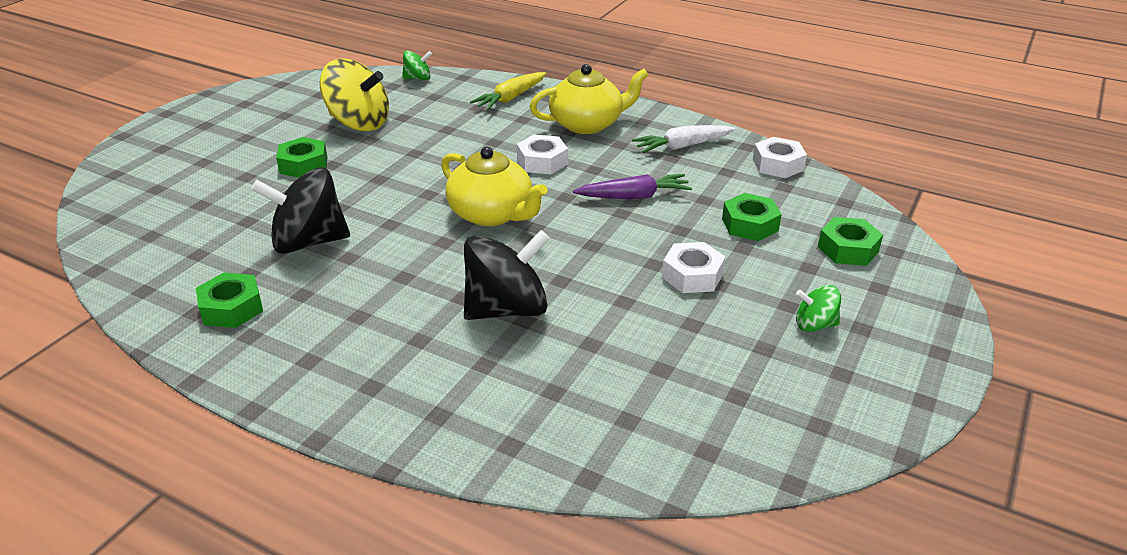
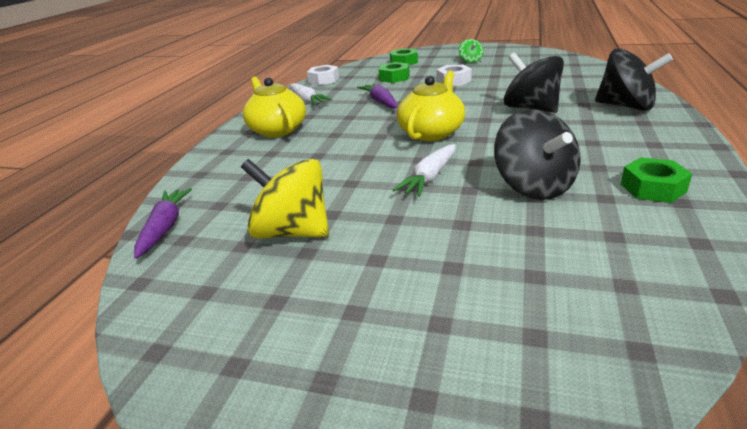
camera: 100 degrees left, 5 degrees down
(303, 165) = (405, 235): green nut -> none
(359, 123) = (292, 232): yellow spinning top -> yellow spinning top turned 75 degrees counterclockwise
(383, 192) = (429, 178): none -> white carrot
(418, 78) = (165, 227): green spinning top -> purple carrot
(438, 401) = (626, 106): none -> black spinning top
(510, 98) = (227, 166): yellow carrot -> none
(542, 162) = (346, 132): white nut -> none

